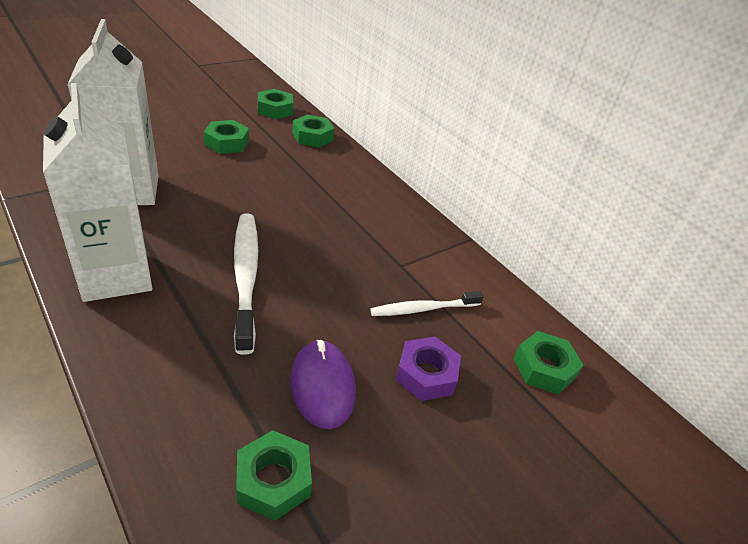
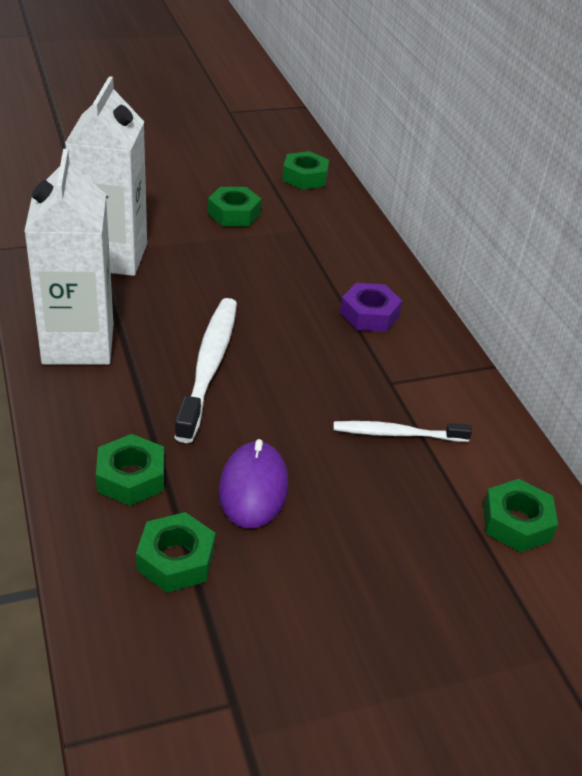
camera: 20 degrees right, 0 degrees up
(312, 137) = (339, 216): green nut -> green nut (131, 477)
(426, 374) = (371, 500): purple nut -> purple nut (369, 314)

